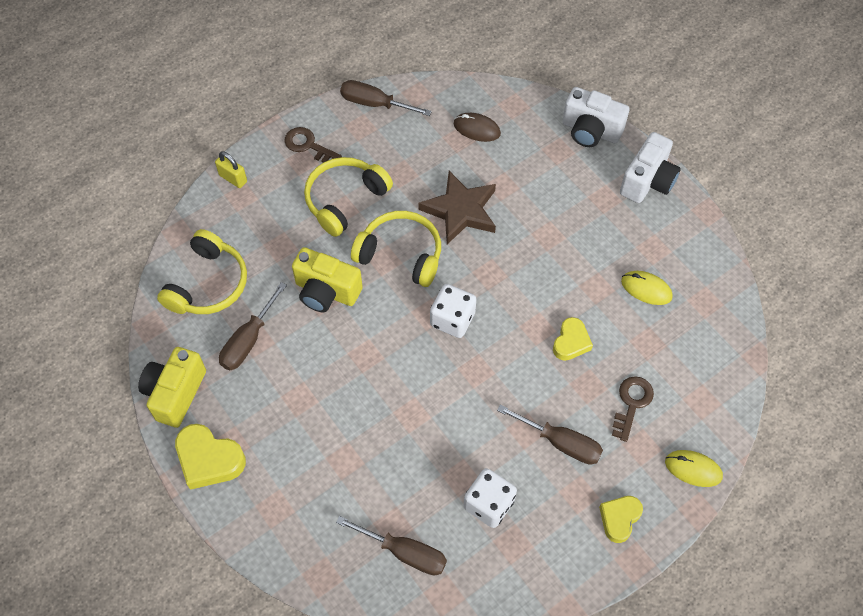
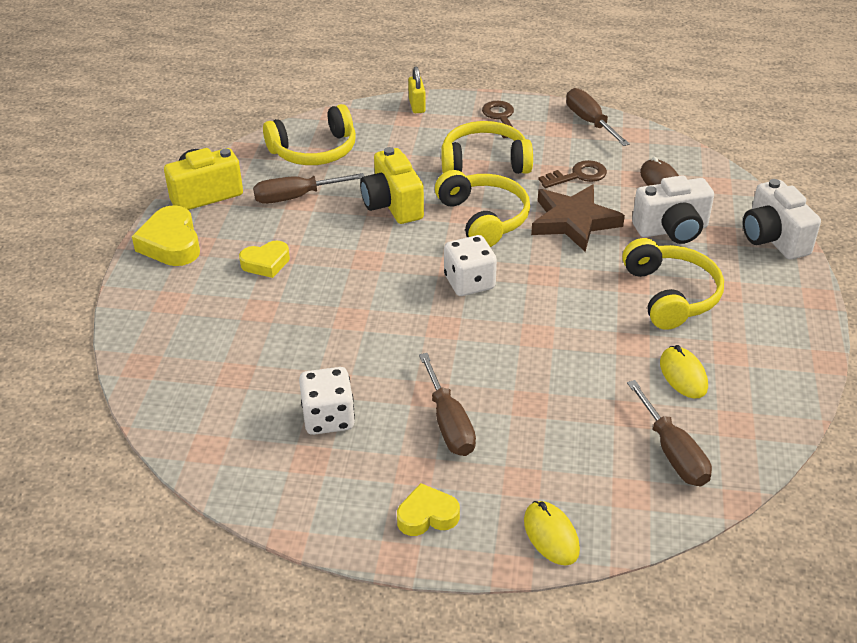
camera: 45 degrees right, 20 degrees down
(404, 552) = (219, 397): brown screwdriver -> brown screwdriver (673, 453)
(571, 342) = (555, 363): yellow heart -> yellow heart (266, 263)
(579, 228) = (671, 295): none -> yellow headphones
(632, 403) = (555, 444): brown key -> brown key (578, 176)
(647, 181) = (789, 303): white camera -> white camera (672, 230)

